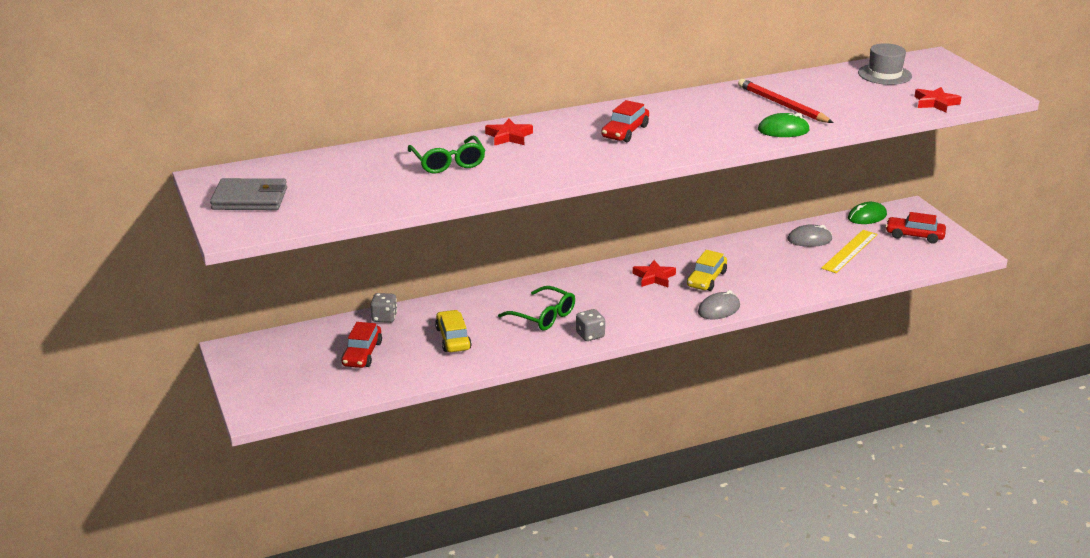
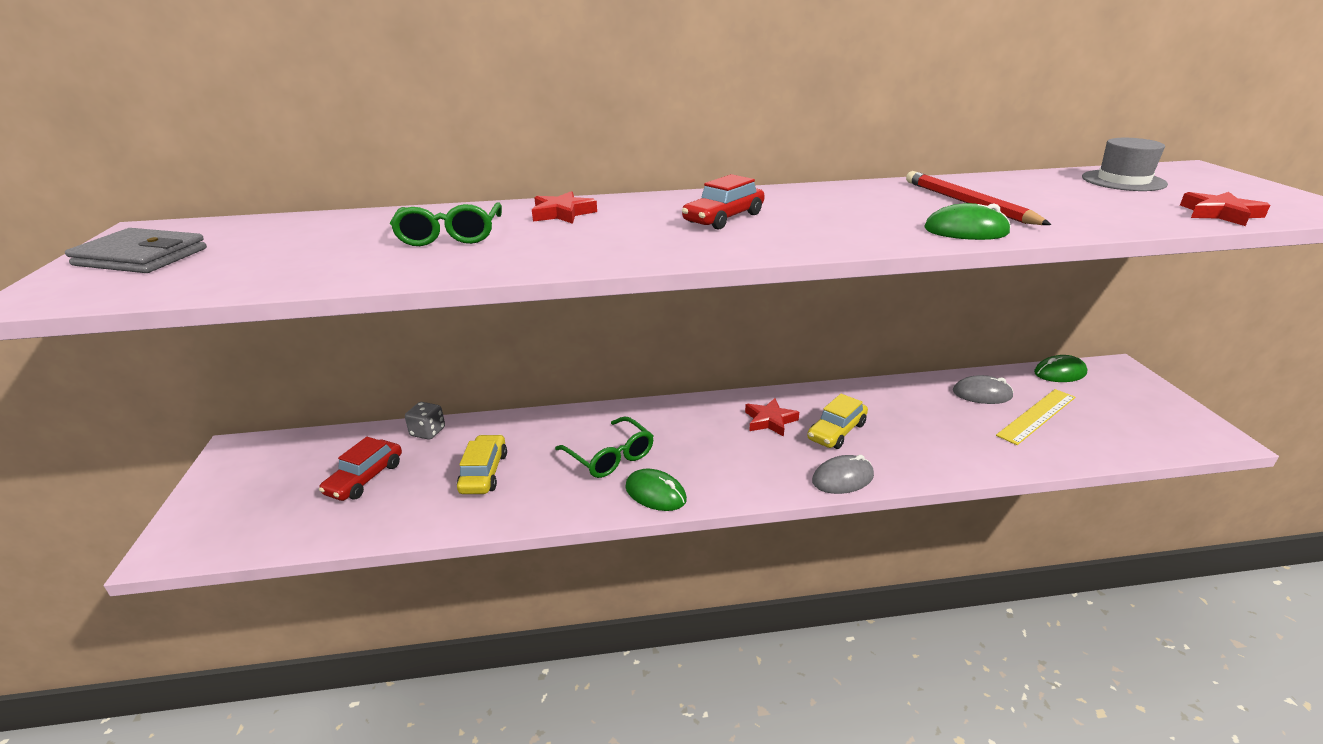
camera: 15 degrees right, 0 degrees up
(590, 335) = (655, 493): grey dice -> green mouse
(914, 235) = (1128, 404): red car -> none

